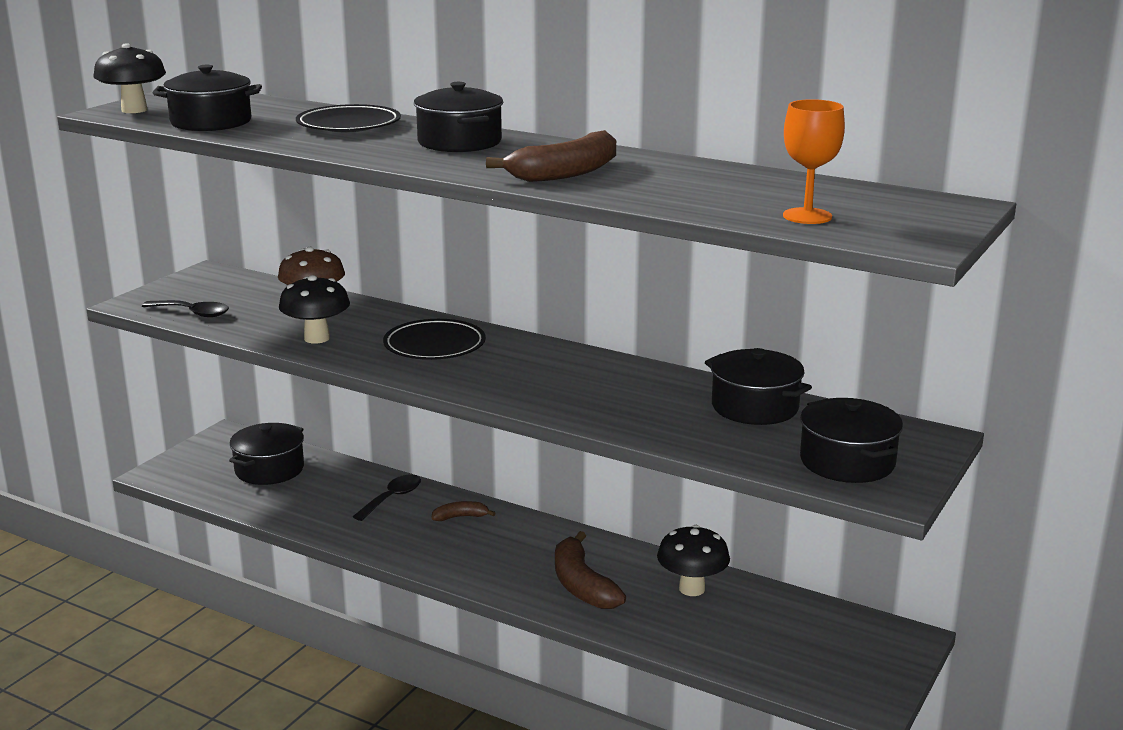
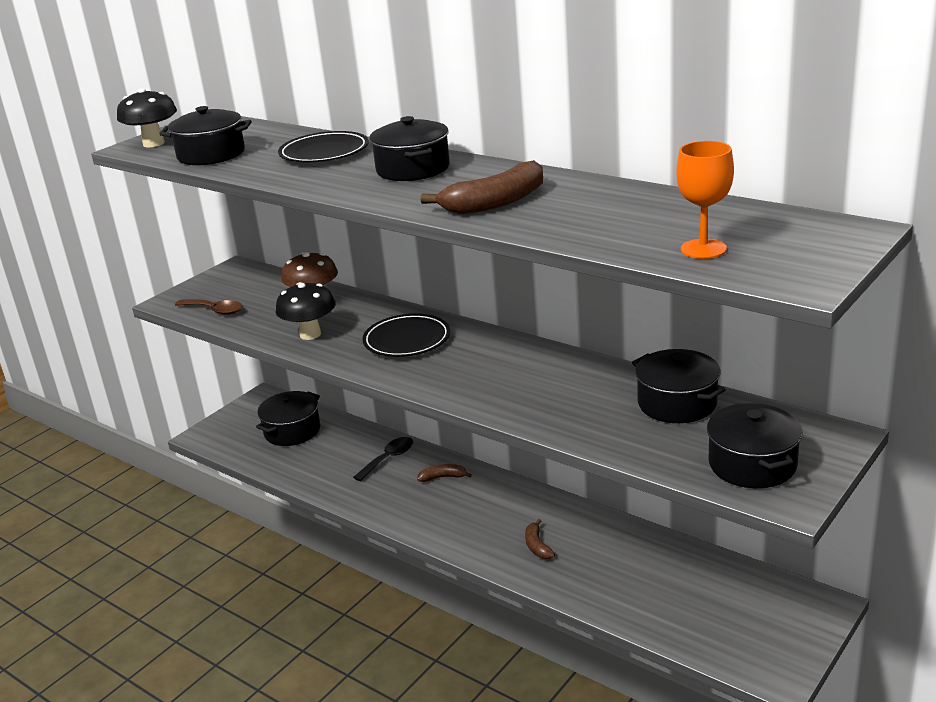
camera: 10 degrees right, 5 degrees up
(192, 313) = (214, 310): black spoon -> brown spoon
(582, 585) = (537, 546): brown banana -> brown banana, size x0.52
(692, 589) = (633, 551): black mushroom -> none

